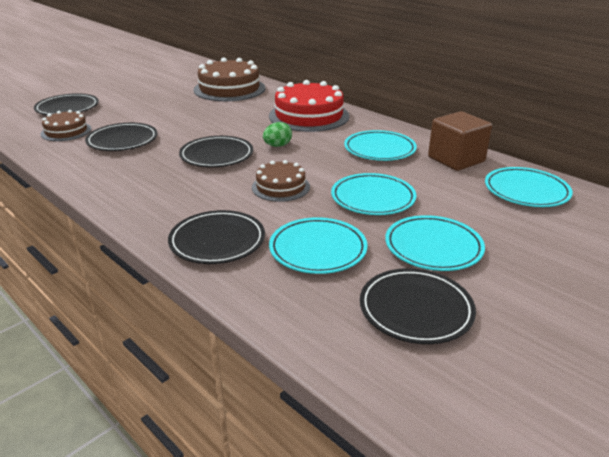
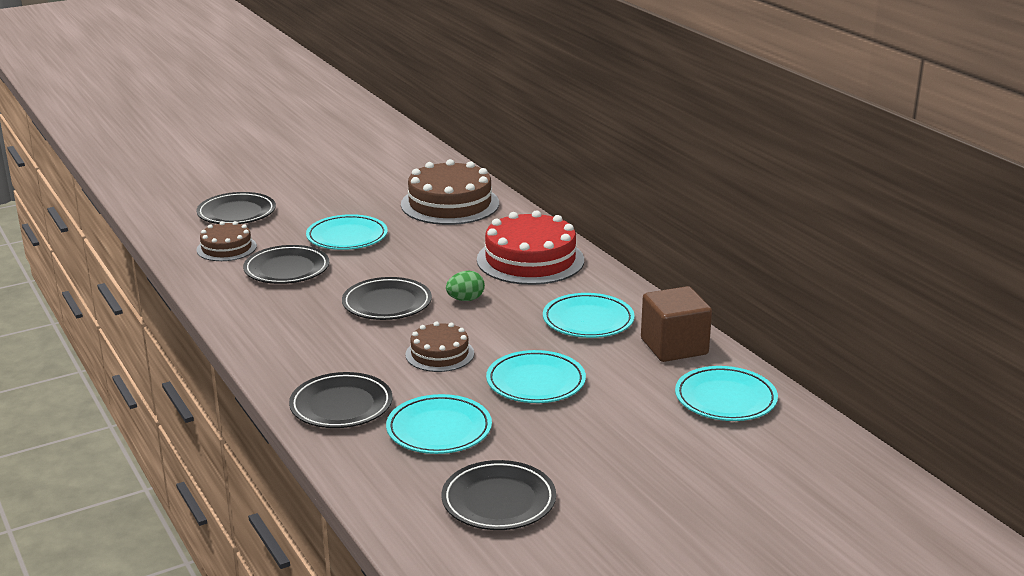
camera: 15 degrees right, 5 degrees down
(433, 247) = (562, 445): turquoise plate -> turquoise plate (347, 237)

